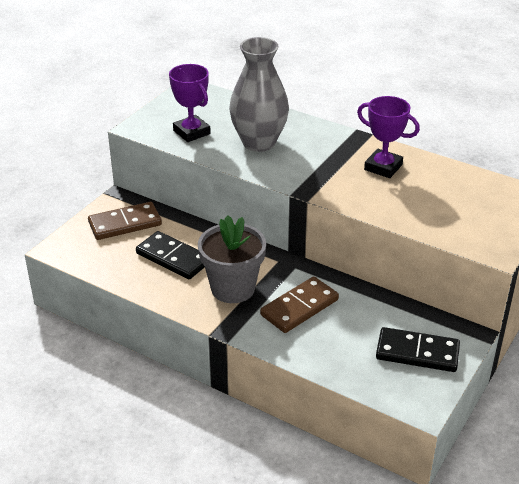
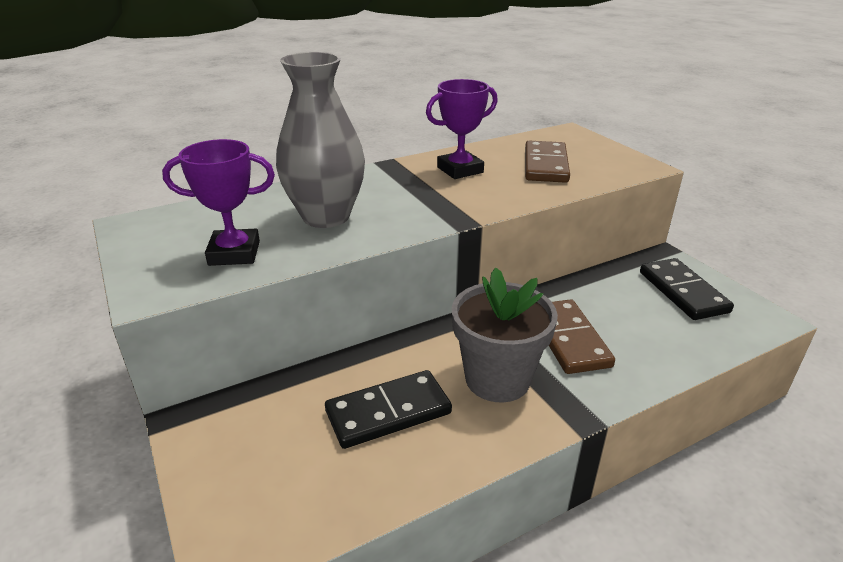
camera: 60 degrees left, 5 degrees down
(125, 224) = (257, 436): brown domino -> brown domino (546, 165)
(417, 353) = (683, 292): black domino -> black domino turned 60 degrees counterclockwise

